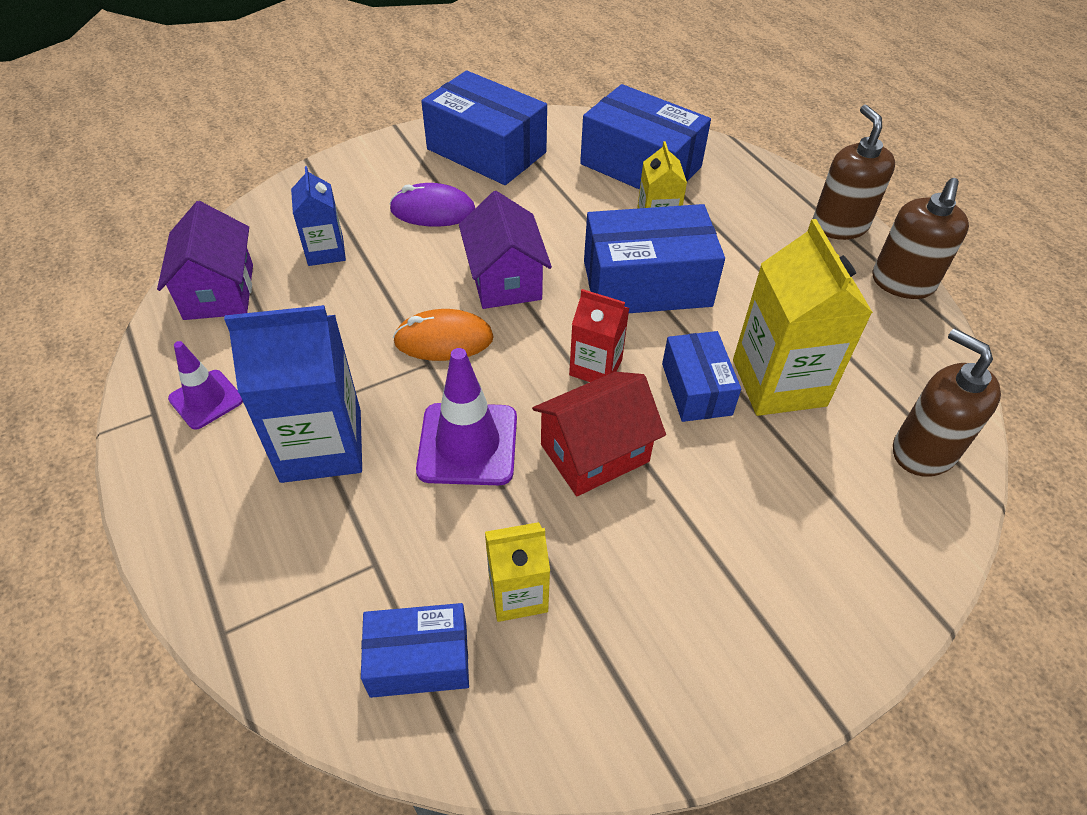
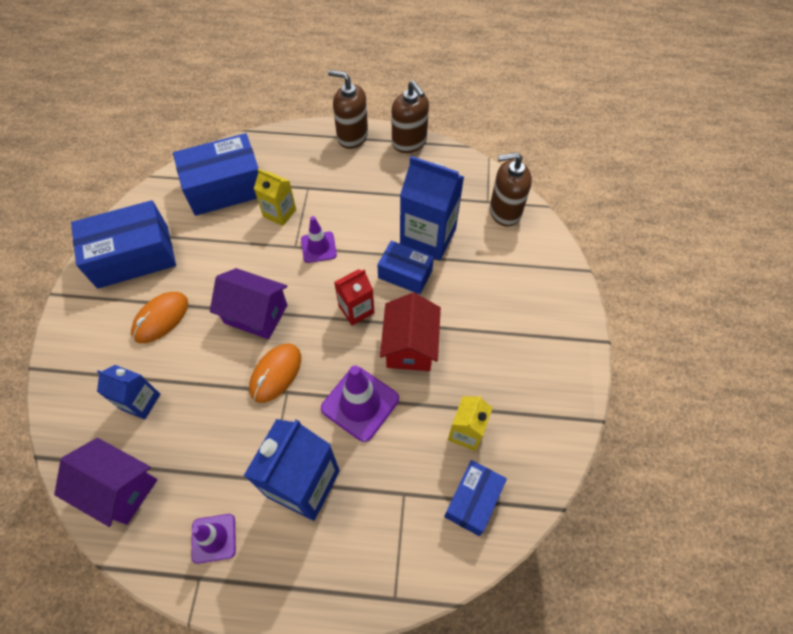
camera: 55 degrees left, 10 degrees up
(433, 211) = (161, 318): purple mouse -> orange mouse
(647, 283) = (318, 247): blue box -> purple traffic cone
(779, 383) = (428, 237): yellow carton -> blue carton

